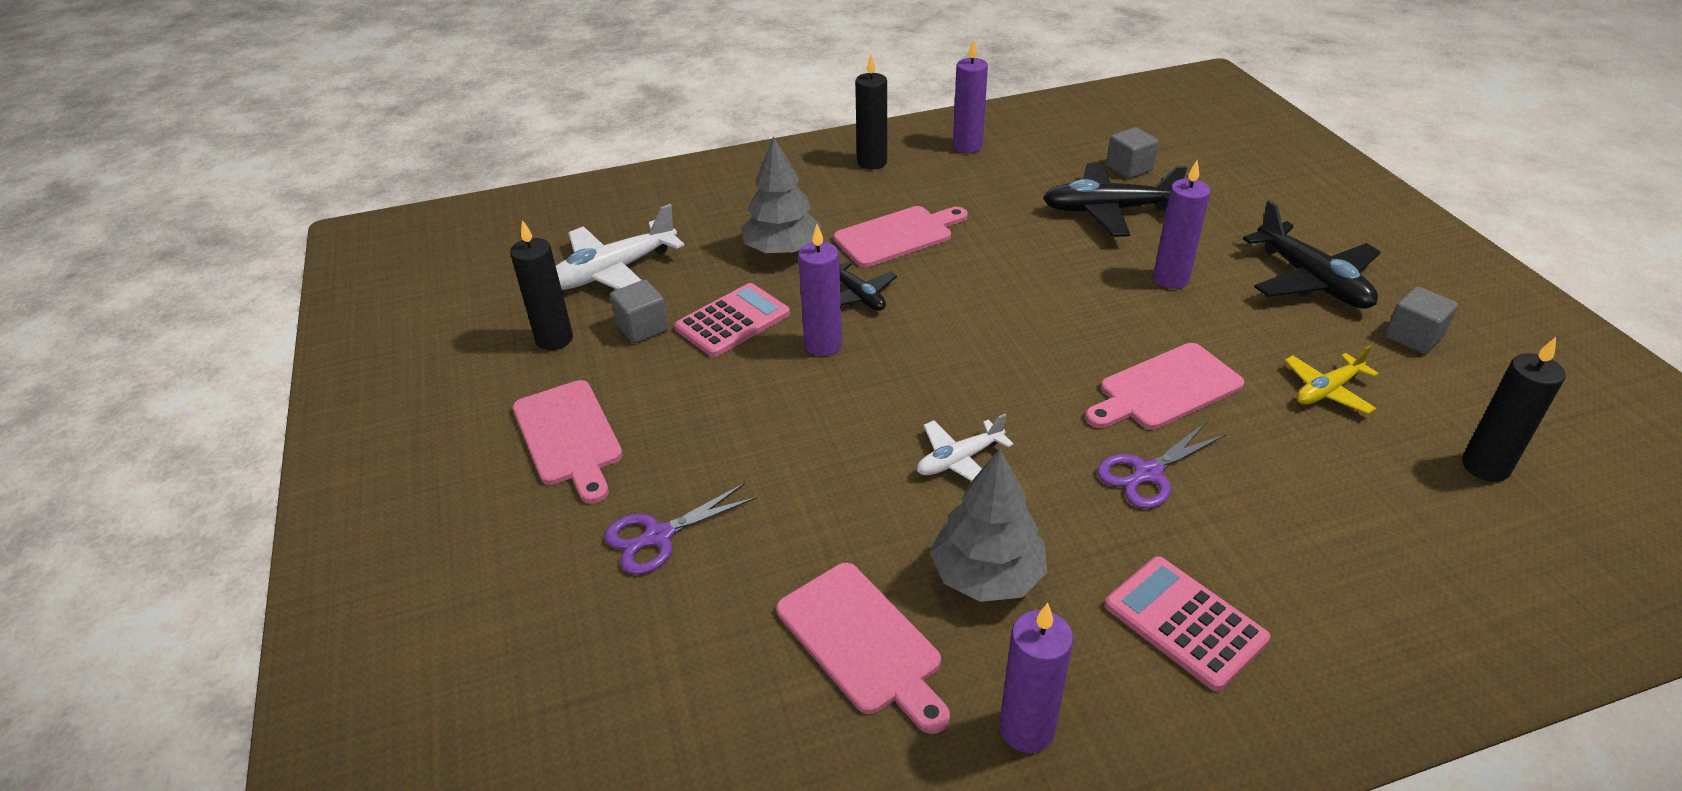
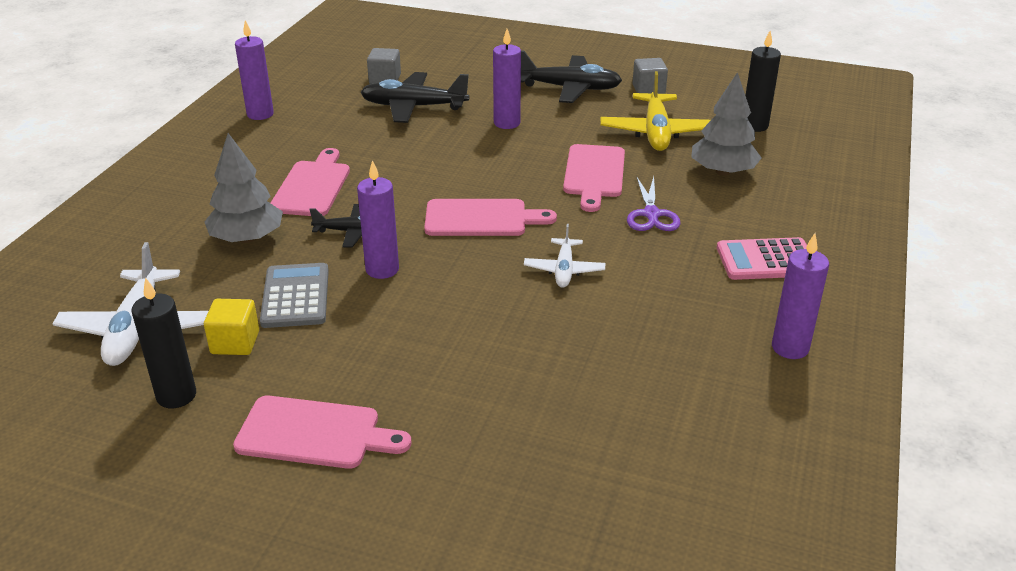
camera: 55 degrees left, 5 degrees down
(642, 328) = (235, 342): grey cube -> yellow cube
(658, 536) = (483, 428): purple scissors -> none
(733, 321) = (296, 296): pink calculator -> grey calculator
(862, 642) = (673, 378): pink cutting board -> pink cutting board (481, 219)
(872, 162) = (209, 155): black candle -> none
(986, 575) = (668, 306): grey tree -> grey tree (723, 172)
(1108, 210) = (413, 107): black plane -> black plane turned 60 degrees clockwise
(1327, 391) = (656, 132): yellow plane -> yellow plane, size x1.71

